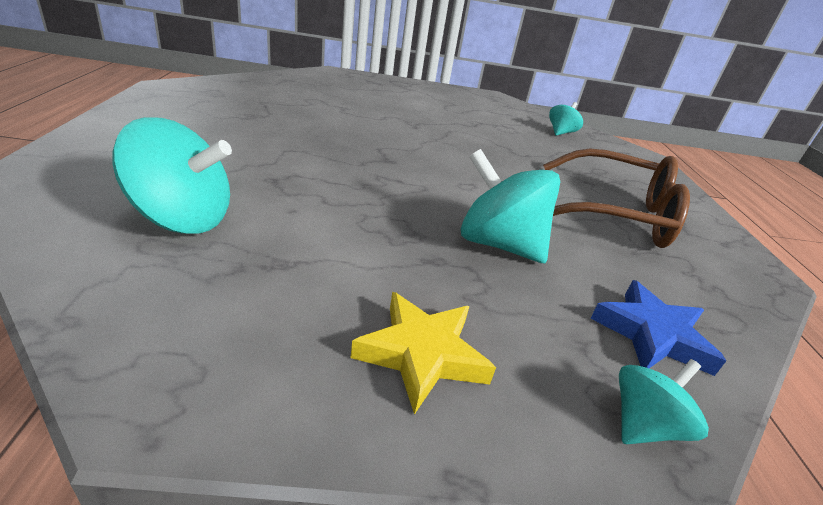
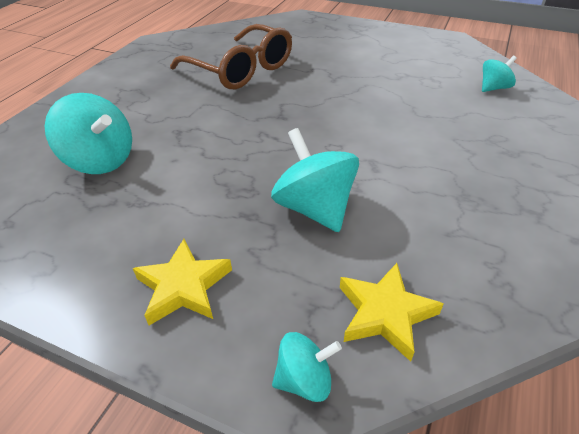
camera: 30 degrees right, 10 degrees up
(615, 214) = (466, 190): brown glasses -> brown glasses (241, 70)
(652, 334) = (385, 313): blue star -> yellow star

